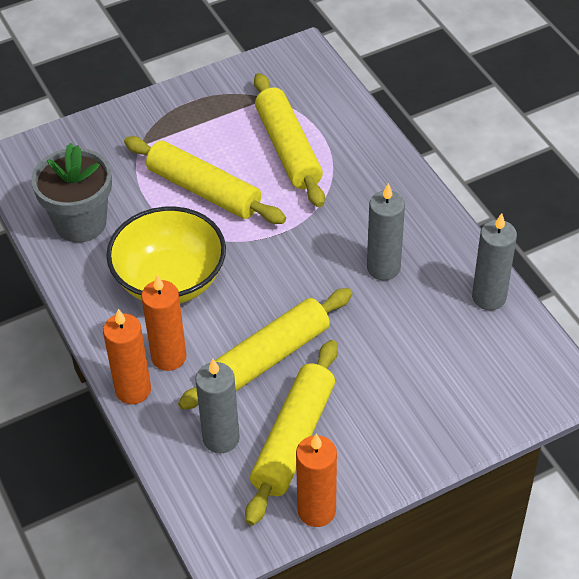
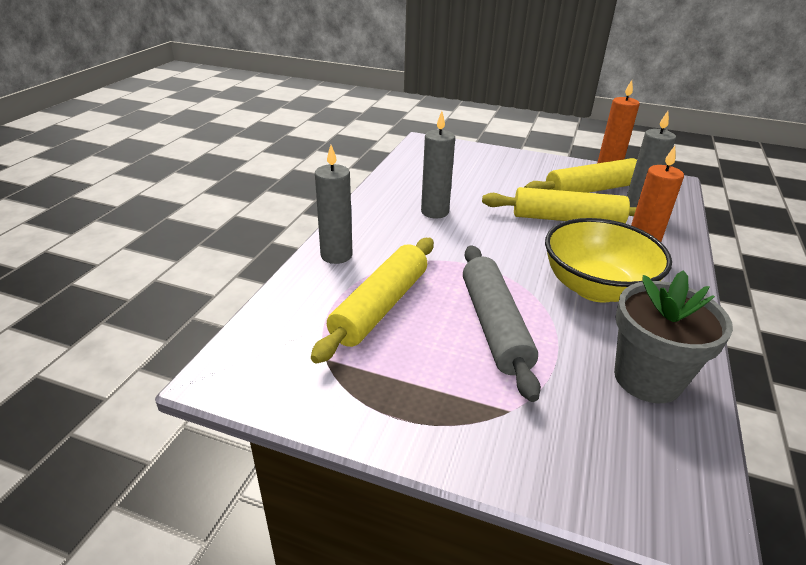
camera: 135 degrees left, 15 degrees down
(133, 390) = (683, 252): orange candle -> none
(204, 190) = (494, 326): yellow rolling pin -> grey rolling pin
(489, 297) = (401, 174): grey candle -> grey candle (336, 255)

